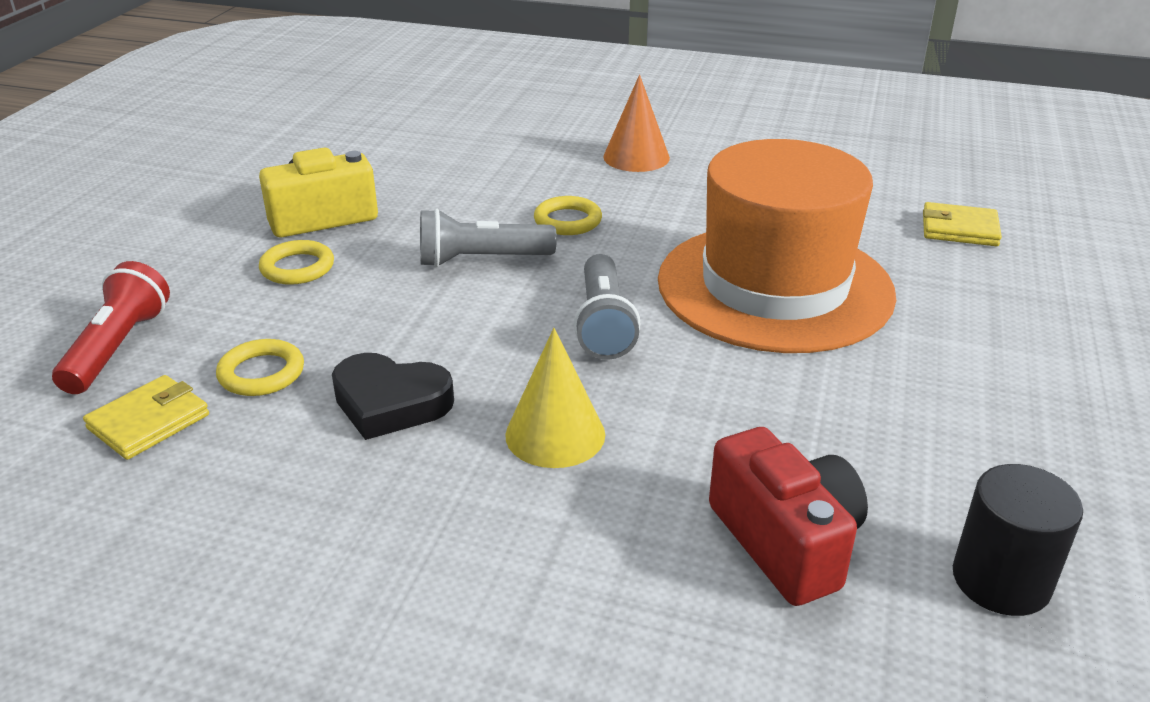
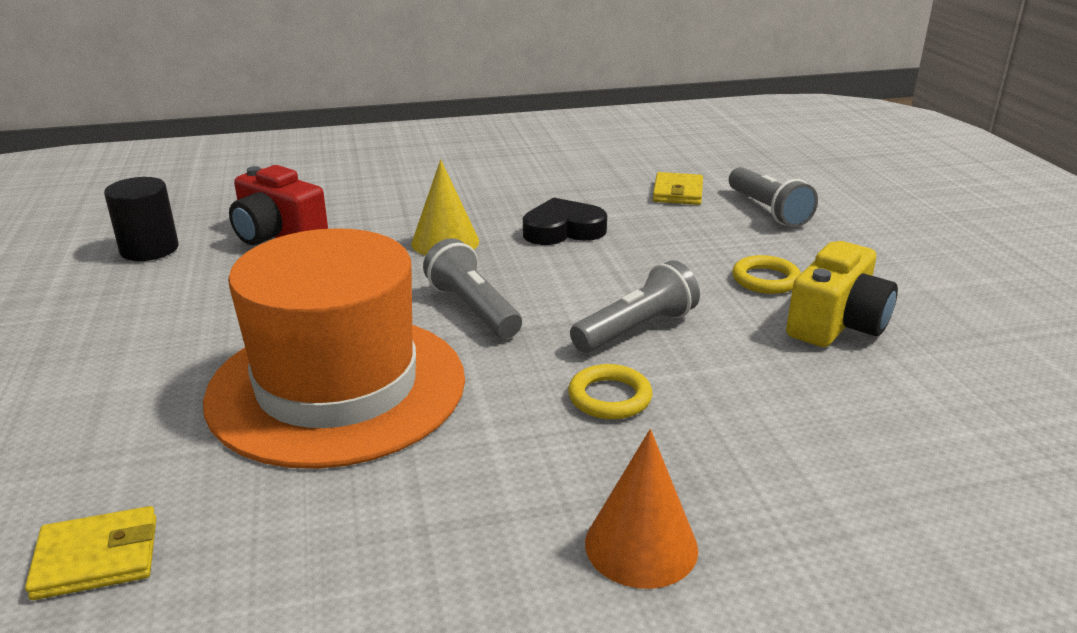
camera: 150 degrees right, 5 degrees down
(118, 347) = (768, 211): red flashlight -> grey flashlight
(261, 373) = (662, 222): yellow ring -> none

